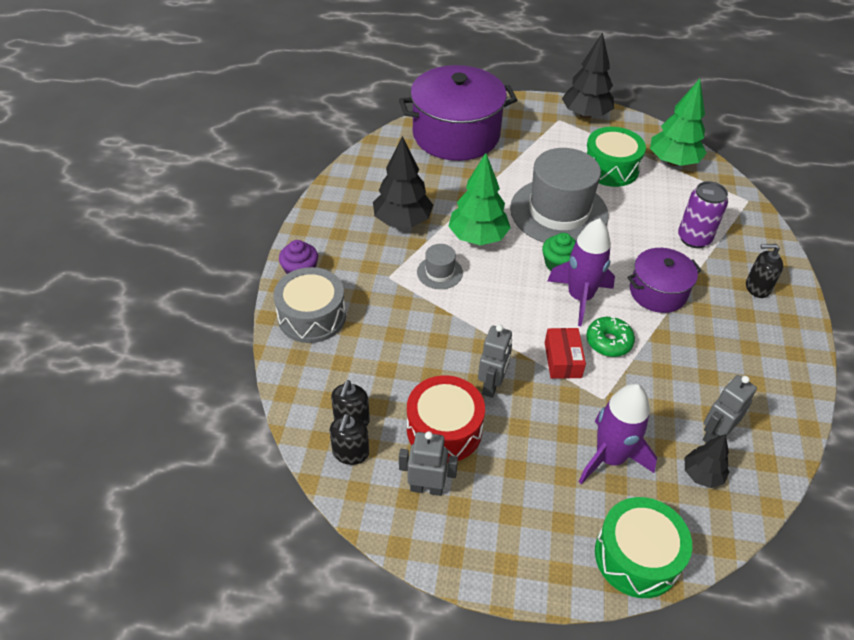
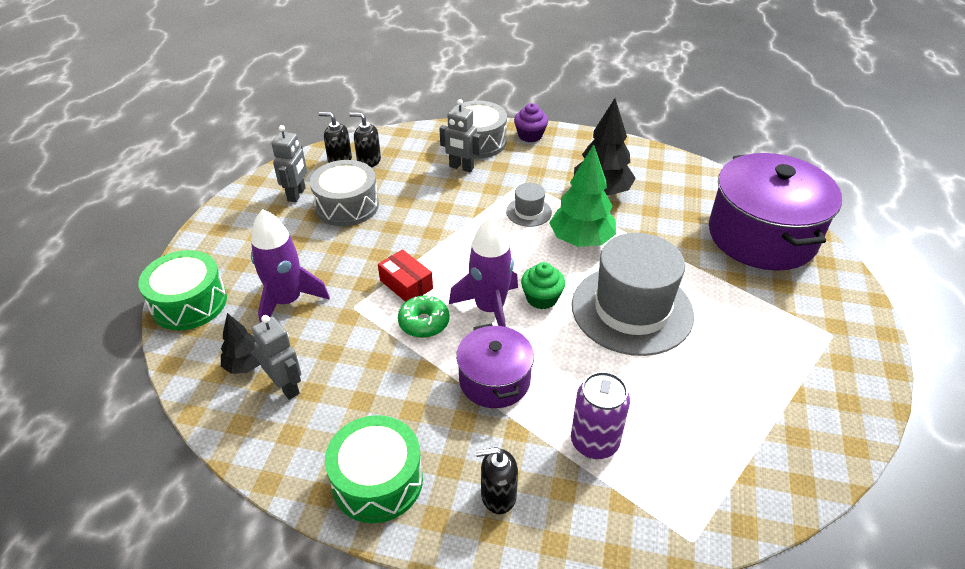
camera: 95 degrees right, 5 degrees down
(444, 429) = (347, 206): red drum -> grey drum
(492, 385) = (385, 235): grey robot -> grey robot (461, 167)
(562, 360) = (406, 284): red box -> red box turned 45 degrees clockwise
(585, 115) = (858, 367): black tree -> none
(610, 168) = (733, 375): green drum -> green drum (377, 480)
(673, 162) = (770, 457): green tree -> none
(757, 287) = (498, 495): black soap dispenser -> black soap dispenser turned 105 degrees counterclockwise

